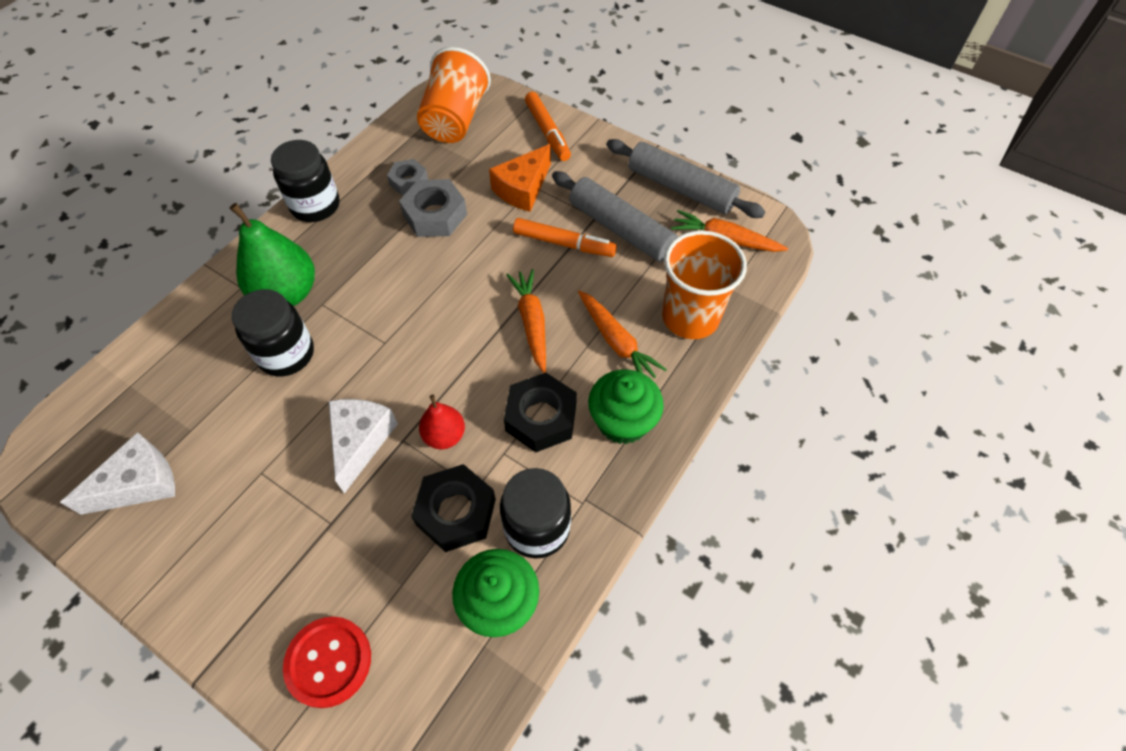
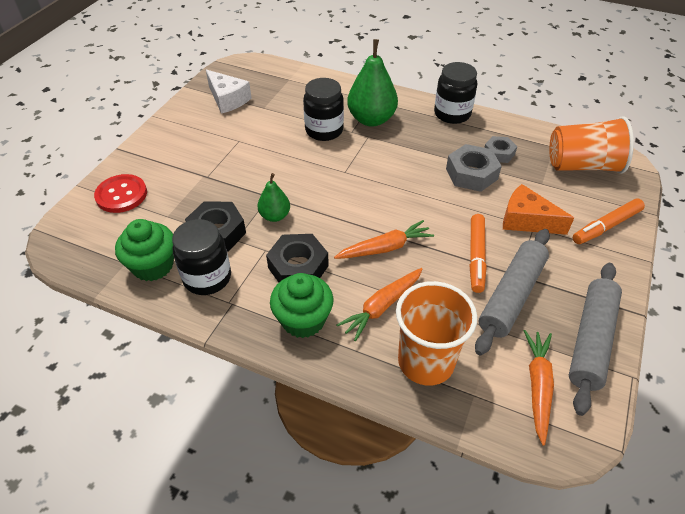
camera: 80 degrees right, 10 degrees down
(360, 441) = (265, 177): white cheese -> none
(444, 435) = (275, 216): red pear -> green pear

